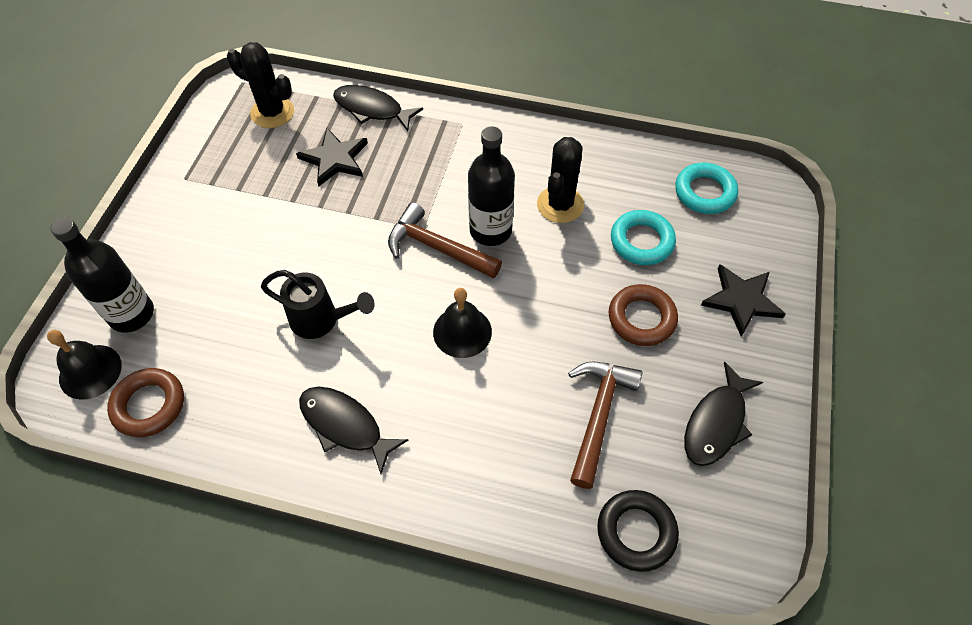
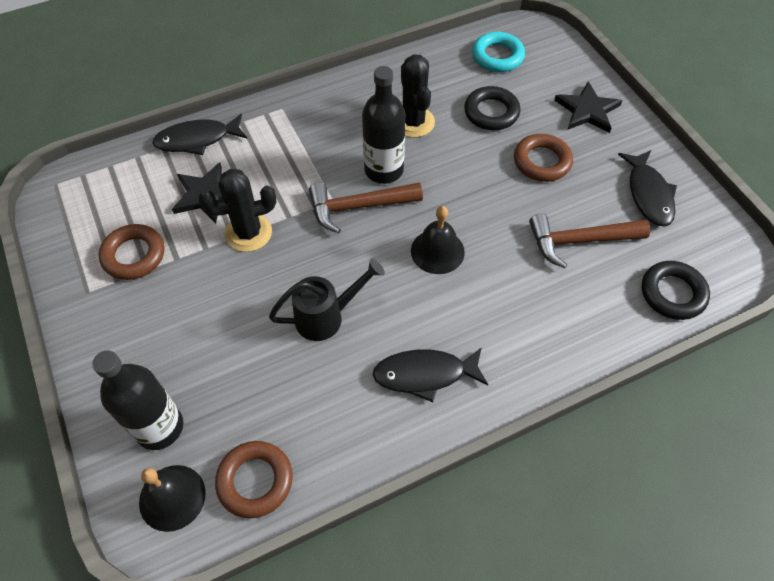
camera: 40 degrees left, 0 degrees up
(240, 172) = (134, 255): none -> brown ring
(272, 113) = (111, 192): black cactus -> black cactus (248, 233)
(598, 416) = (580, 241): brown hammer -> brown hammer turned 75 degrees counterclockwise
(641, 241) = (491, 112): turquoise ring -> black ring

